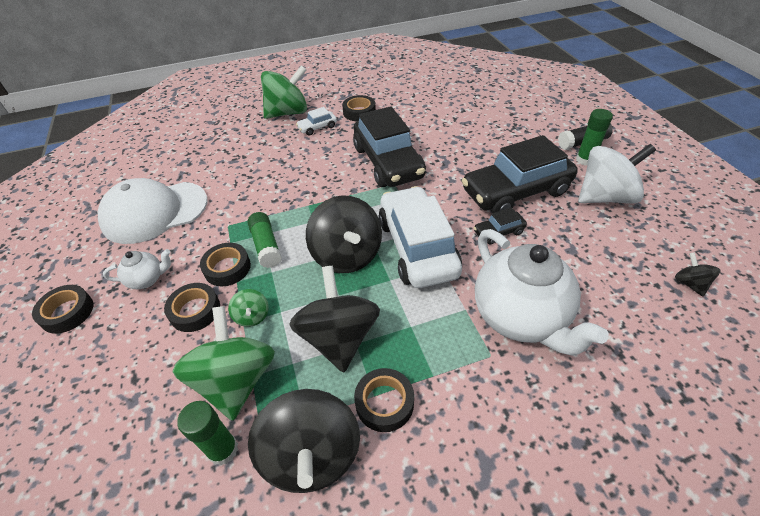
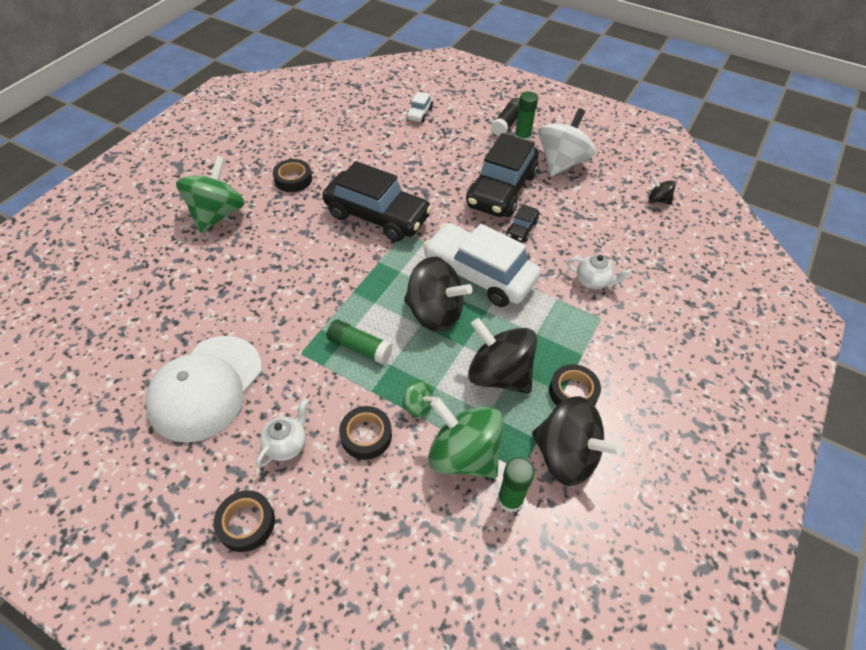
camera: 45 degrees left, 5 degrees up
(227, 268) = (349, 386): black tape -> none
(317, 127) = (270, 215): white car -> white car (420, 113)
(520, 317) = (593, 282): white teapot -> white teapot, size x0.46

